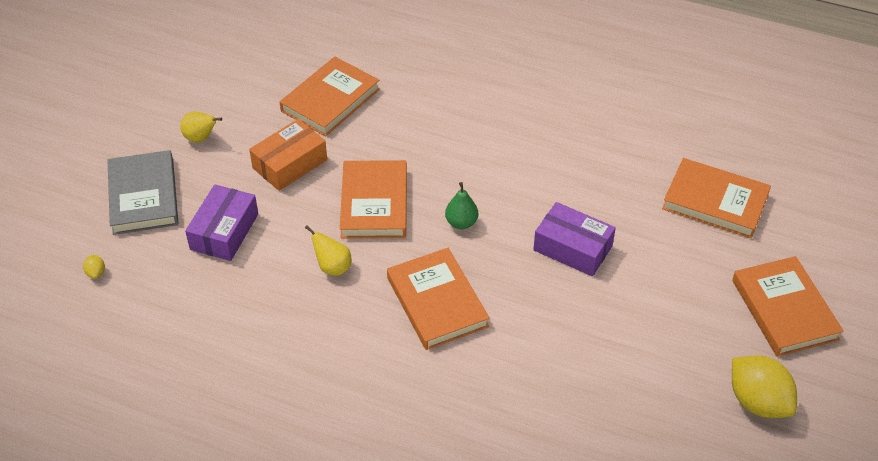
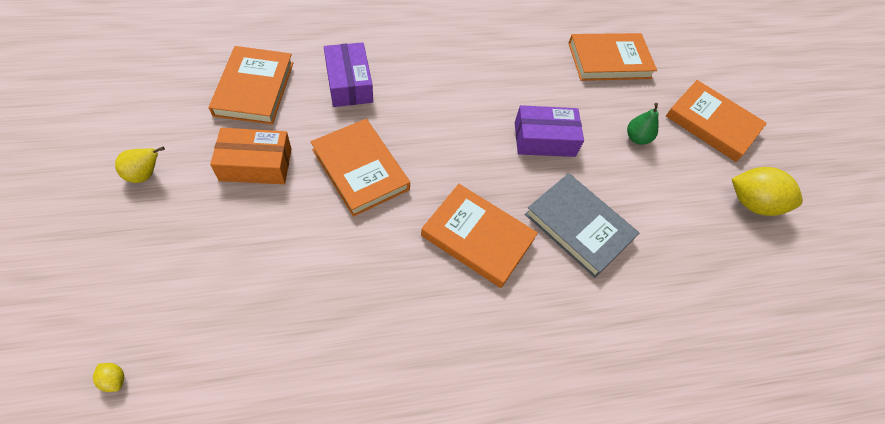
camera: 40 degrees left, 10 degrees up
(143, 196) = (118, 264): grey book -> grey book (578, 226)
(224, 232) = (234, 262): purple box -> purple box (349, 83)
(290, 164) = (256, 164): orange box -> orange box turned 75 degrees clockwise
(333, 267) = (365, 248): yellow pear -> none
(461, 222) = (446, 155): green pear -> green pear (637, 138)

